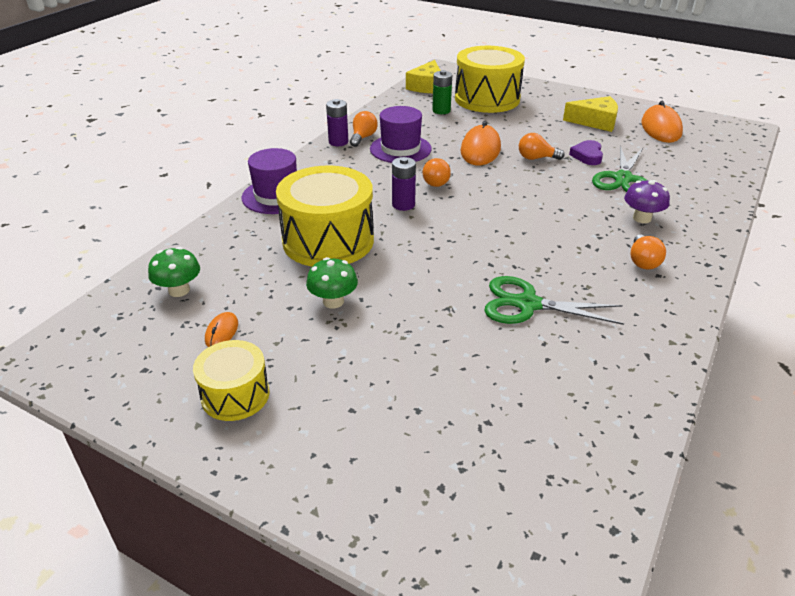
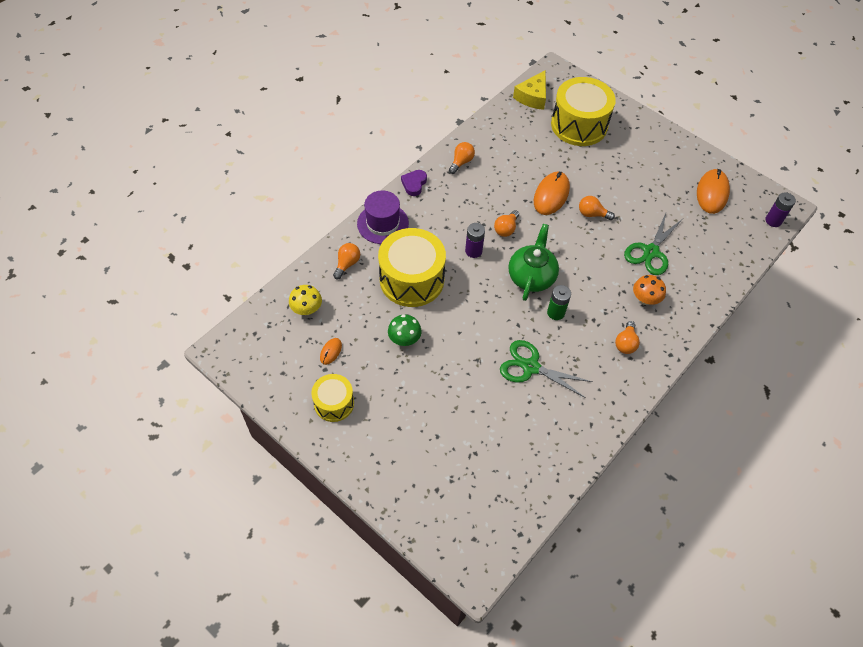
camera: 10 degrees right, 20 degrees up
(179, 290) = (307, 309): green mushroom -> yellow mushroom
(234, 238) = (347, 264): none -> orange light bulb
(338, 142) = (440, 164): purple battery -> purple battery (773, 220)
(400, 149) = (488, 183): purple hat -> none
(441, 110) = (535, 135): green battery -> green battery (556, 312)
(488, 217) = (531, 276): none -> green teapot
(587, 156) = (634, 218): purple heart -> purple heart (414, 184)
(595, 122) = (660, 174): yellow cheese -> none
(642, 218) = (645, 299): purple mushroom -> orange mushroom

